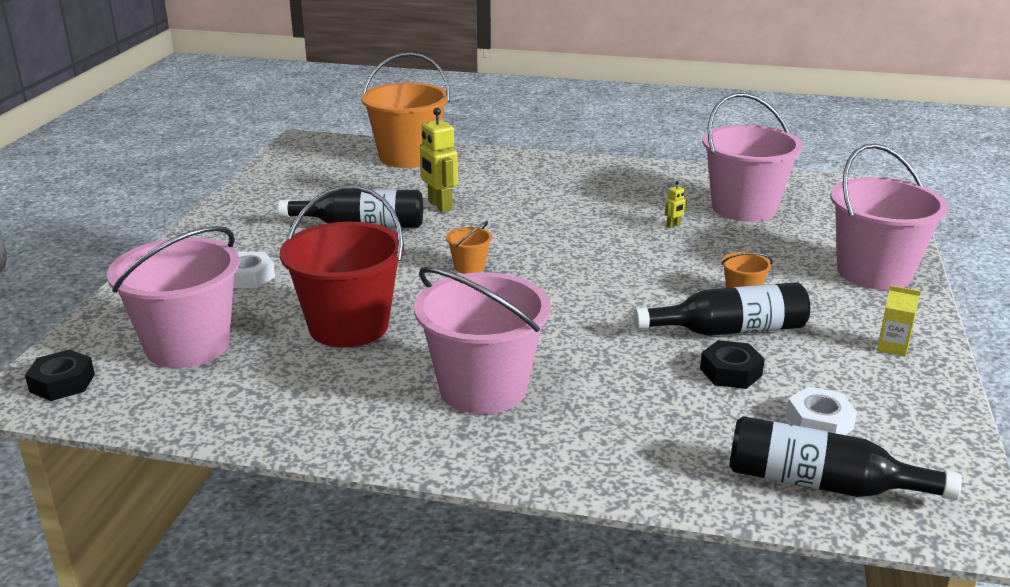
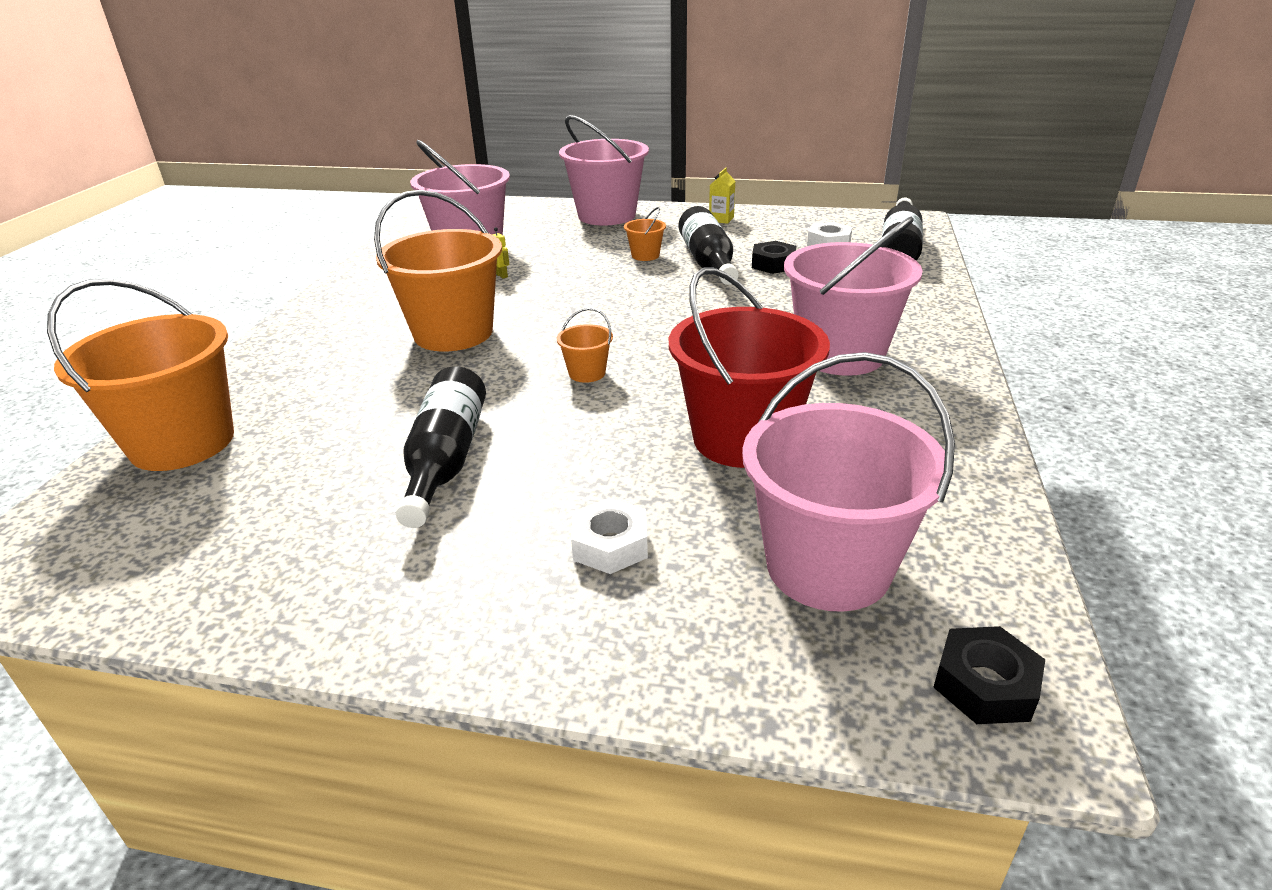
camera: 90 degrees left, 5 degrees up
(439, 206) = (397, 403): yellow robot -> none
(548, 214) = (453, 333): none -> orange bucket

